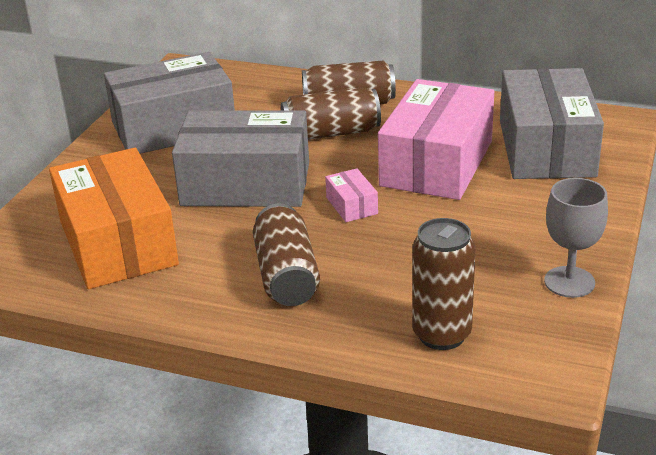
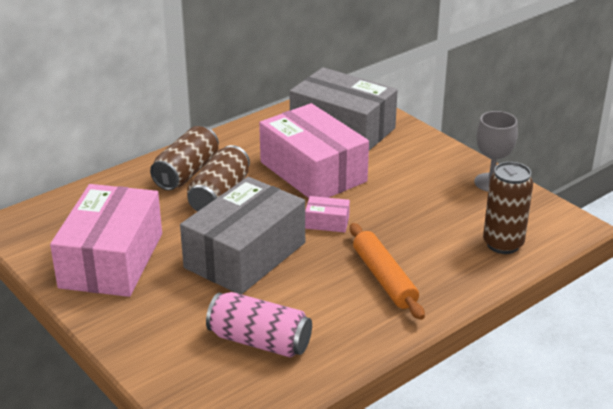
camera: 60 degrees left, 0 degrees up
(117, 243) = (259, 341): orange box -> pink can
(173, 127) = (111, 260): grey box -> pink box
(286, 275) = (384, 278): brown can -> orange rolling pin

